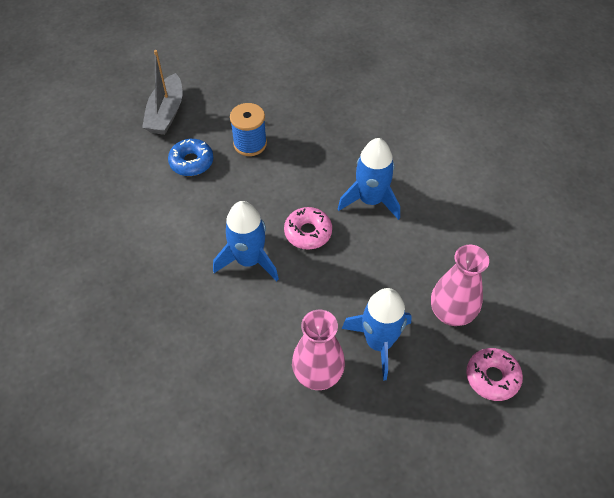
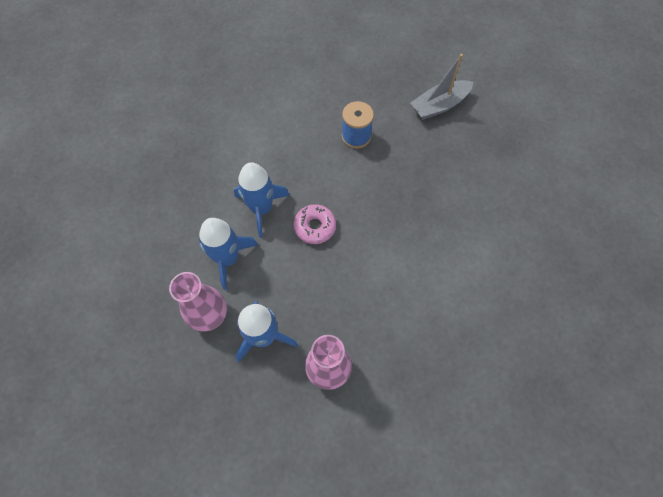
camera: 50 degrees right, 10 degrees up
(166, 113) = (334, 71): grey boat -> grey boat (439, 105)
(191, 162) = (308, 116): blue donut -> none
(370, 200) = (379, 246): blue rocket -> blue rocket (228, 258)
(492, 377) = (297, 435): pink donut -> none

